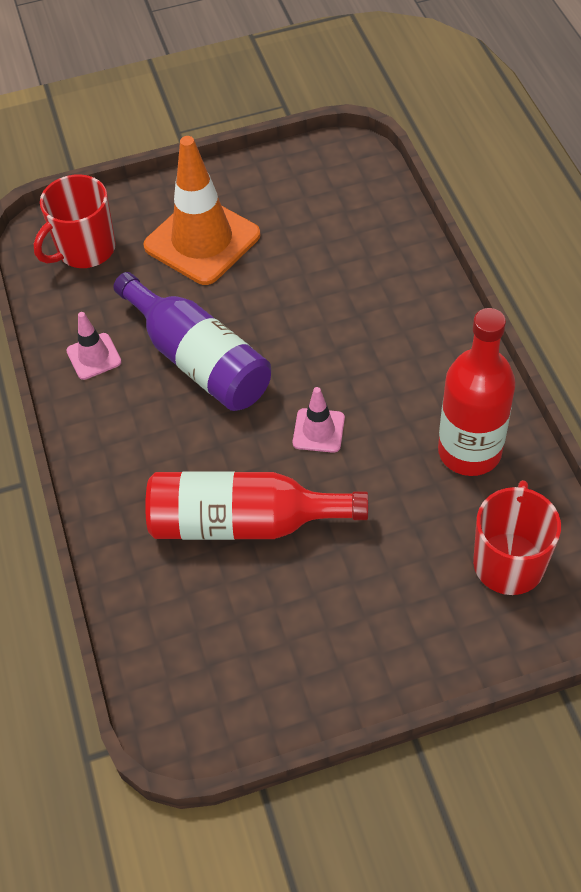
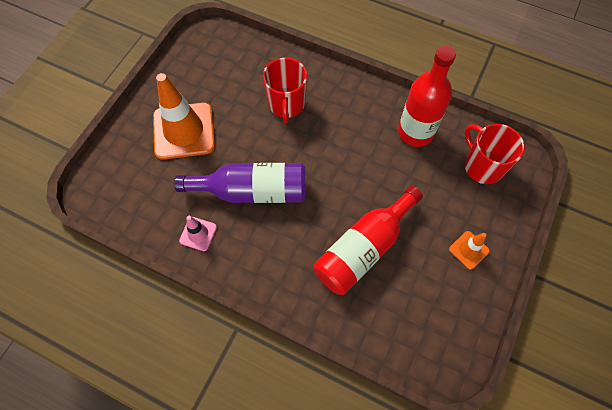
camera: 50 degrees left, 10 degrees up
(85, 250) = (126, 183): red mug -> red mug (286, 104)
(318, 430) = (345, 177): pink traffic cone -> none
(365, 636) = (469, 250): none -> orange traffic cone

